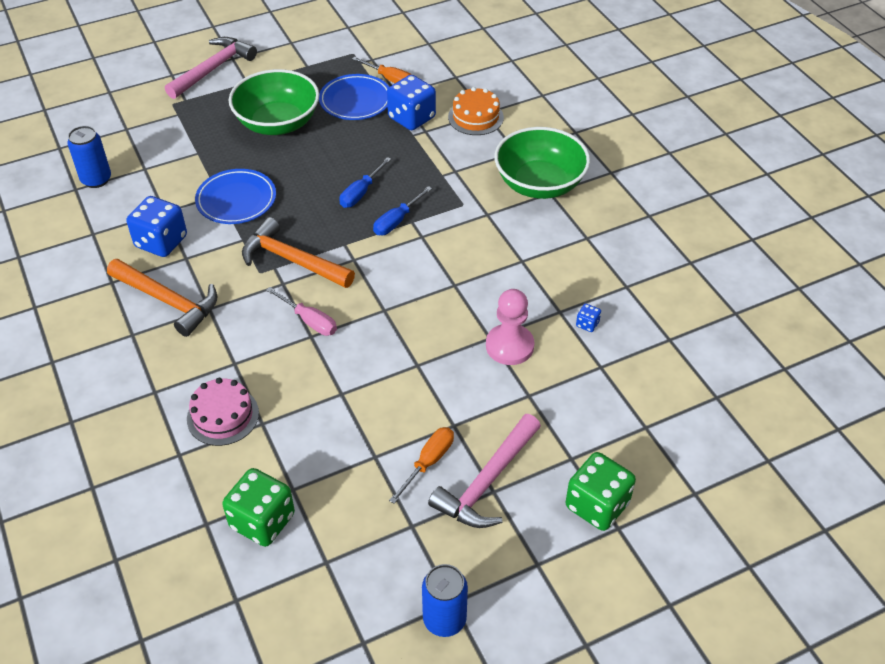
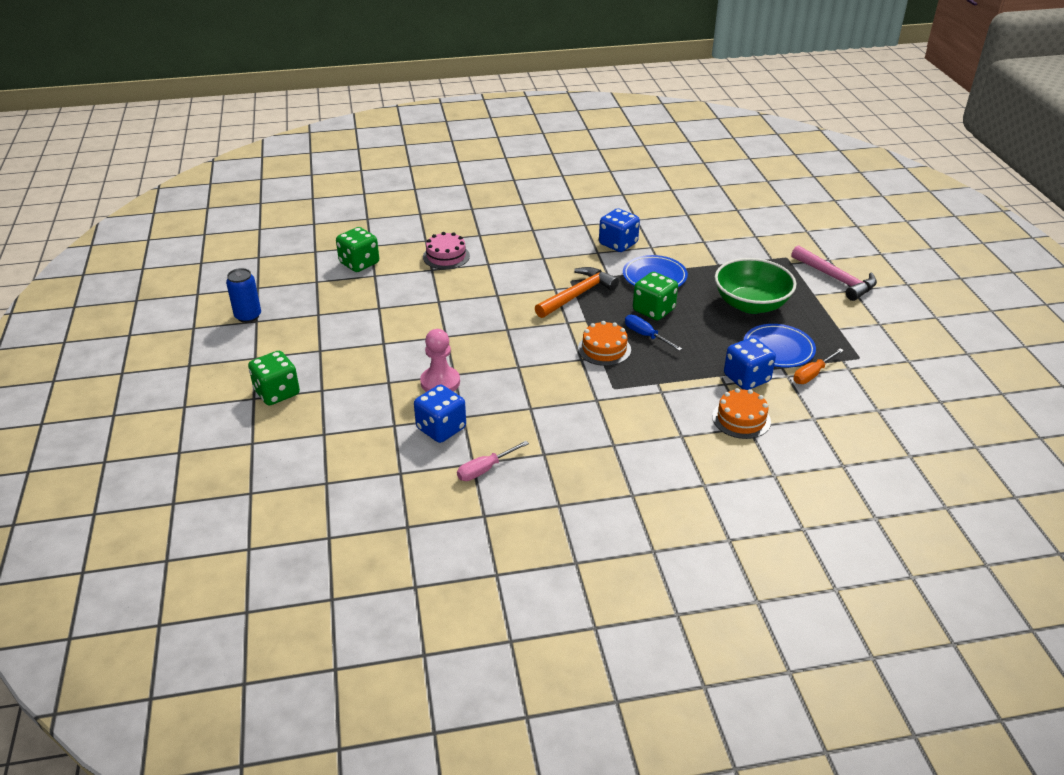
camera: 105 degrees right, 10 degrees down
(96, 179) = (695, 222): blue can -> none
(168, 301) = (557, 243): orange hammer -> none
(309, 193) = (653, 310): none -> green dice
(309, 321) = (512, 296): pink screwdriver -> pink screwdriver (485, 469)
(397, 221) = (604, 349): blue screwdriver -> orange cake
(428, 462) = (360, 328): orange screwdriver -> none
(487, 482) = (328, 349): pink hammer -> none
(539, 184) = (628, 440): green bowl -> none
(587, 324) = (441, 428): blue dice -> blue dice, size x2.29

